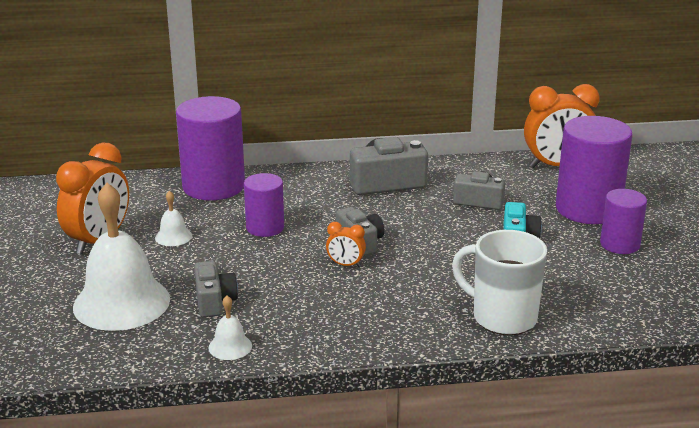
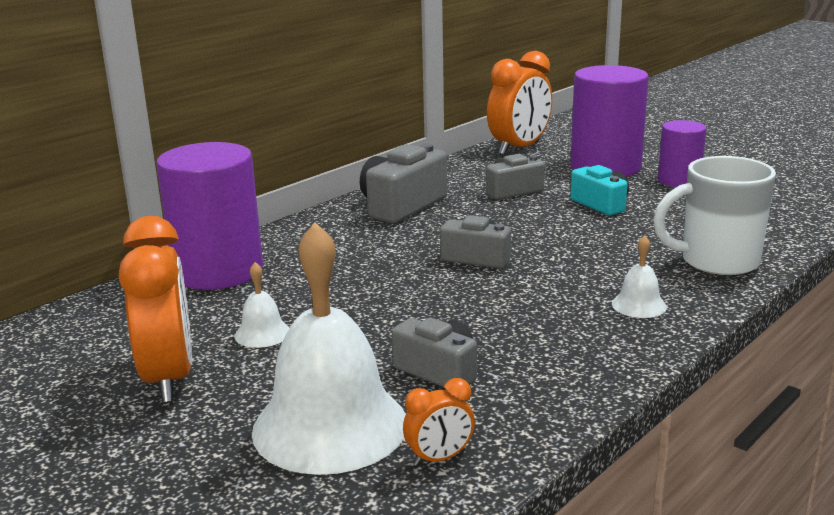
camera: 40 degrees left, 5 degrees down
(230, 346) = (547, 404): white bell -> white bell (639, 305)
(265, 227) = (354, 284): purple cylinder -> none
(345, 265) = (503, 281): orange clock -> orange clock (439, 458)

